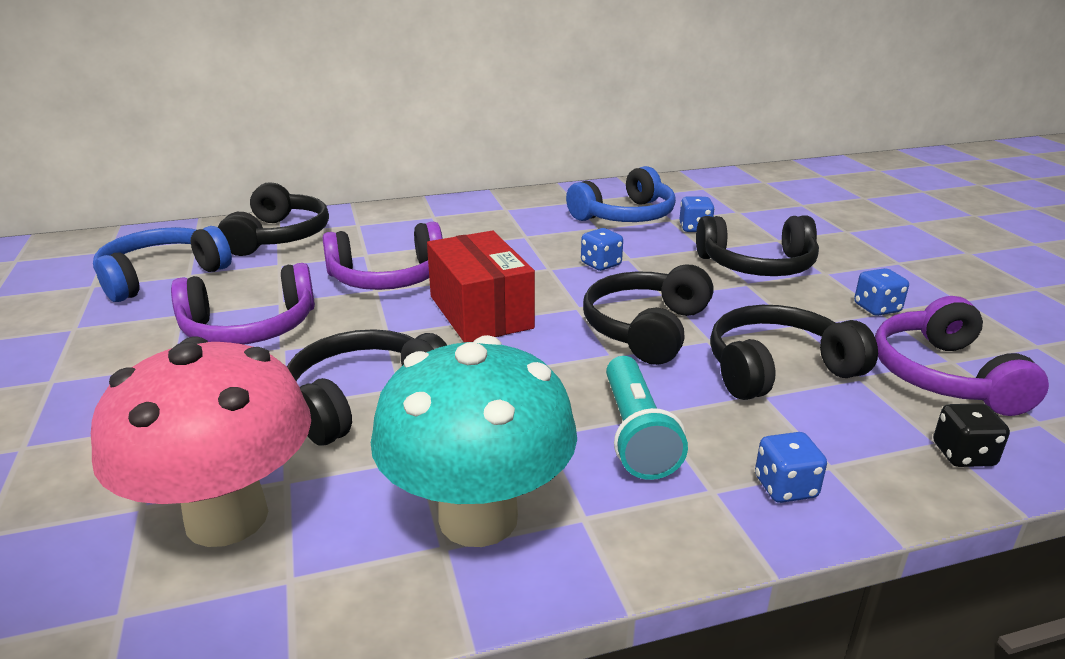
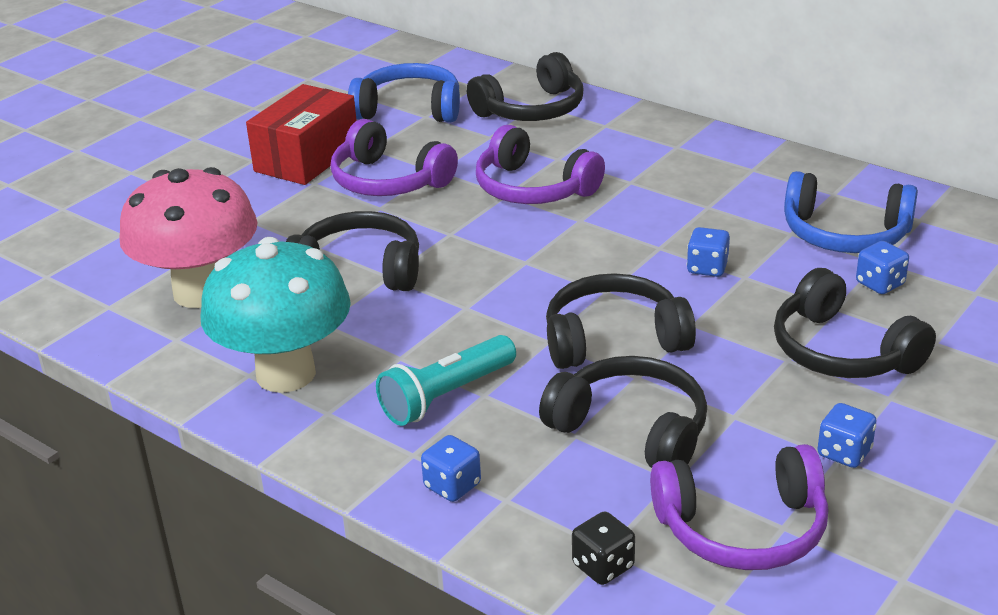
camera: 55 degrees right, 5 degrees up
(480, 312) = (535, 254): red box -> red box (307, 158)
(944, 376) = (743, 528): purple headphones -> purple headphones turned 150 degrees counterclockwise

